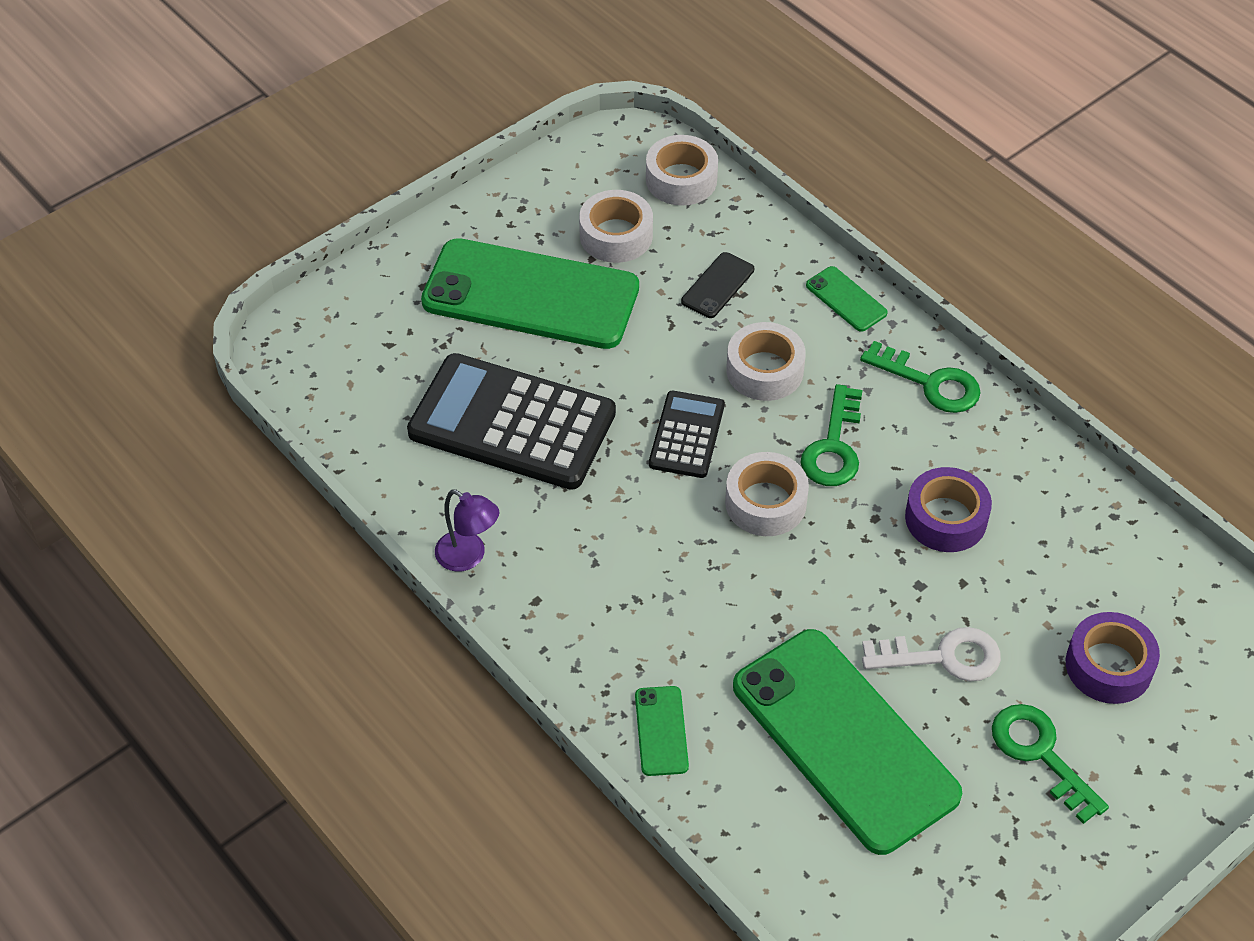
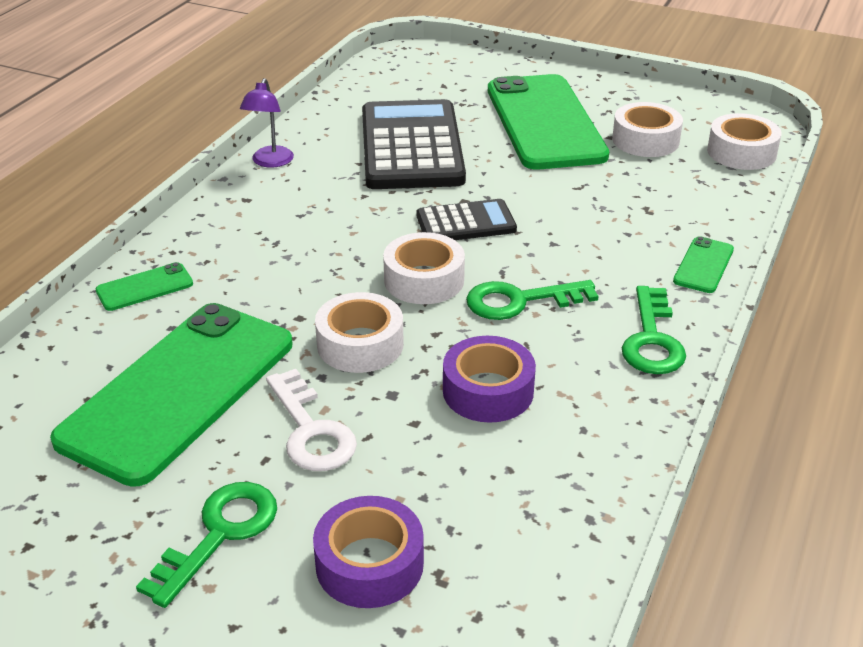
camera: 65 degrees right, 15 degrees down
(718, 285) = (645, 197): black phone -> none
(764, 370) = (573, 243): white tape -> white tape (360, 344)

